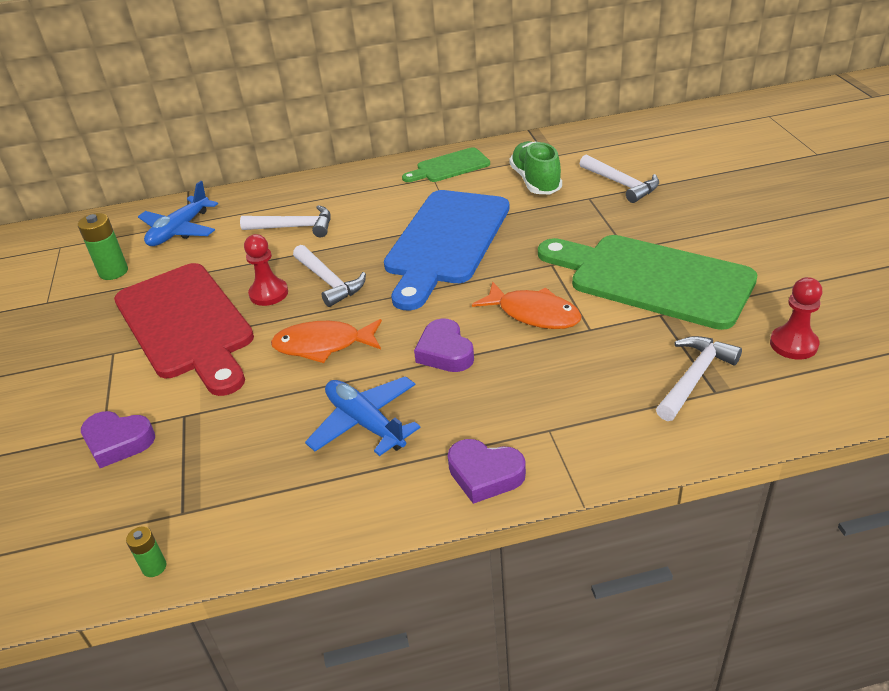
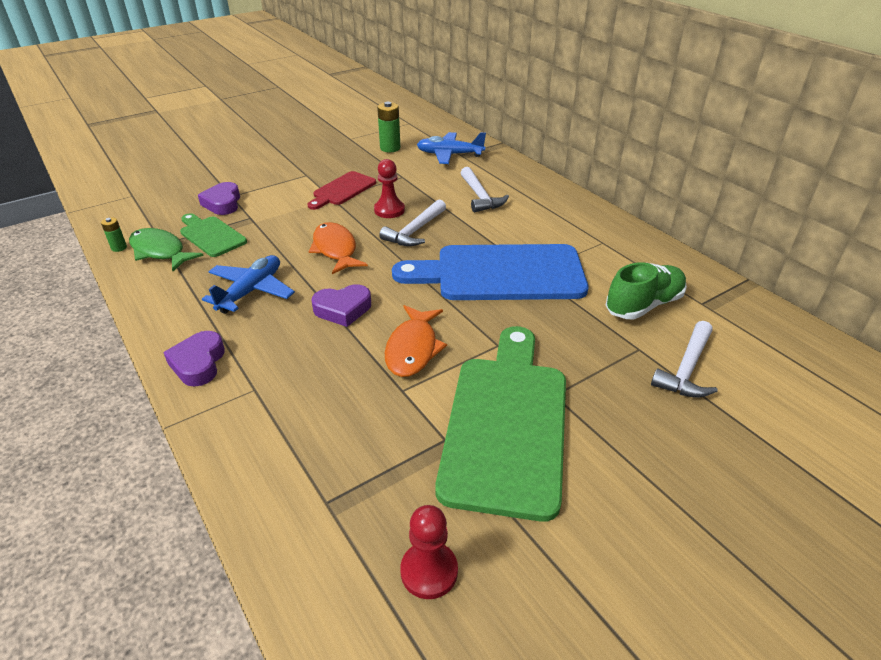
camera: 65 degrees right, 0 degrees up
(186, 324) = (342, 190): red cutting board -> red cutting board, size x0.51
(204, 515) = (160, 251): none -> green fish
(445, 352) = (343, 309): purple heart -> purple heart turned 150 degrees counterclockwise
(449, 167) = (629, 247): green cutting board -> green cutting board (211, 235)
(694, 378) = (345, 481): white hammer -> none

